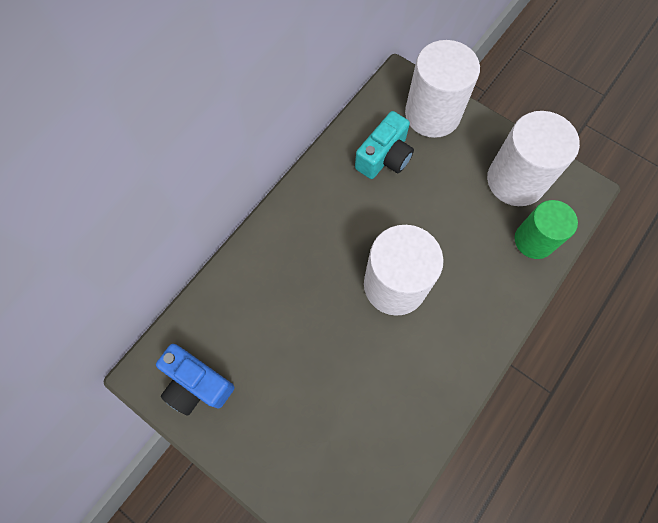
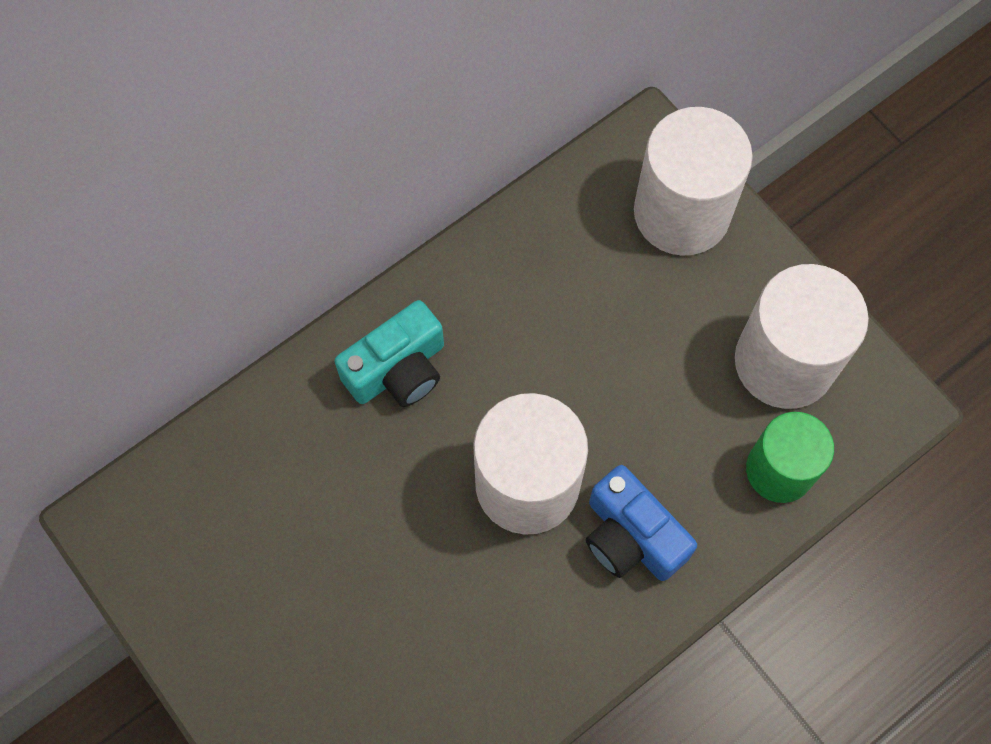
camera: 15 degrees right, 0 degrees up
(196, 384) = (177, 556): blue camera -> blue camera (631, 536)
(384, 157) = (577, 268): turquoise camera -> turquoise camera (398, 370)

